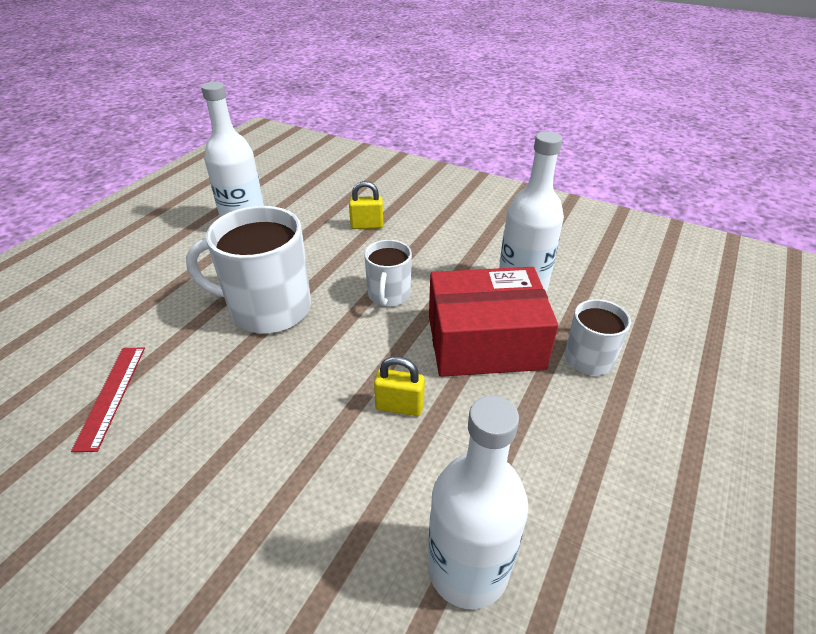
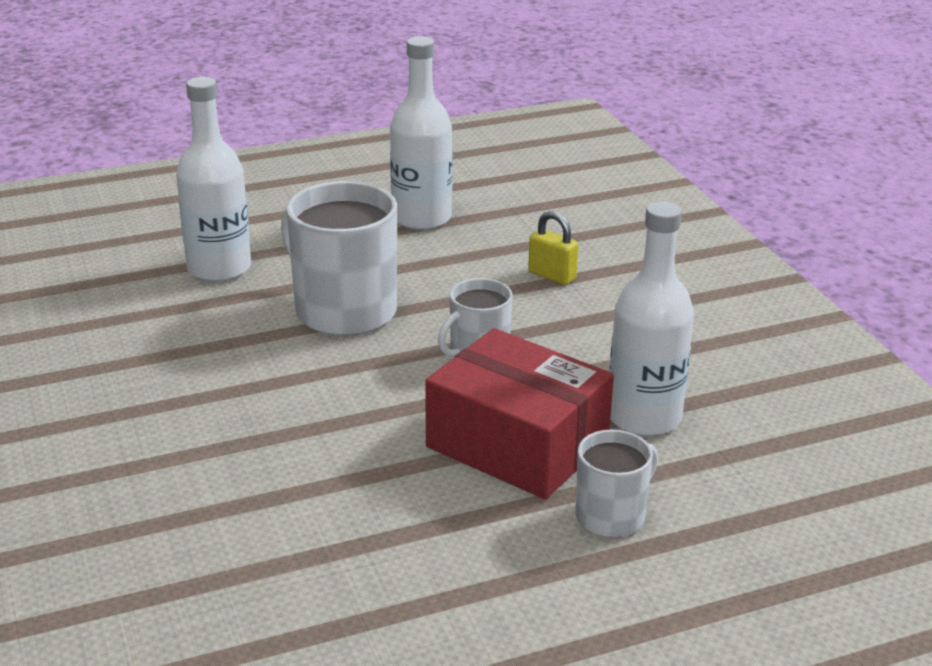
camera: 40 degrees right, 10 degrees down
(111, 395) = (139, 317): red ruler -> none
(399, 406) = (355, 449): yellow padlock -> none
(467, 569) = (254, 582): white bottle -> white bottle (219, 268)

